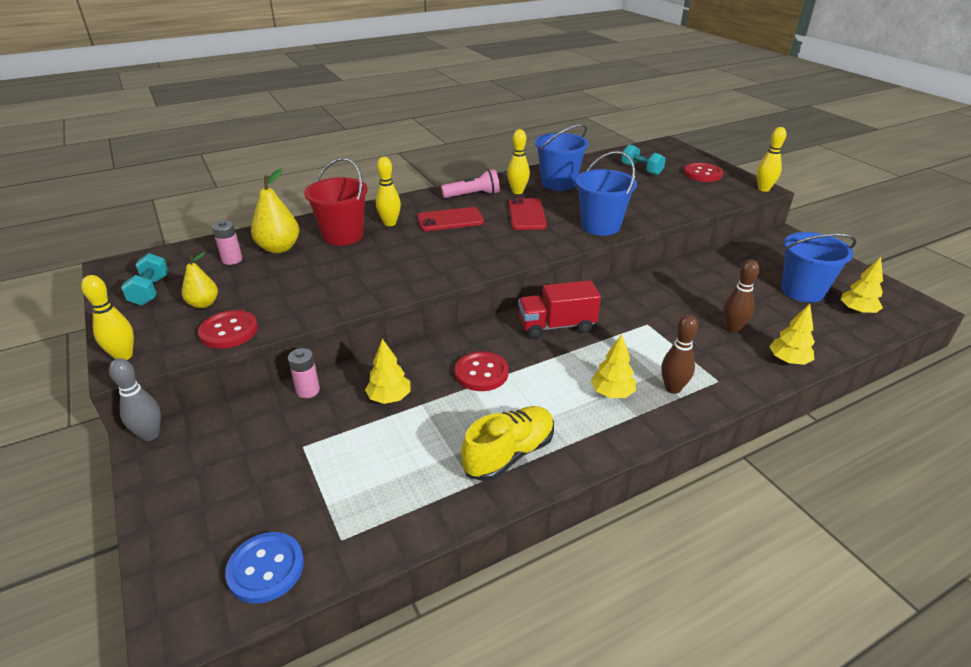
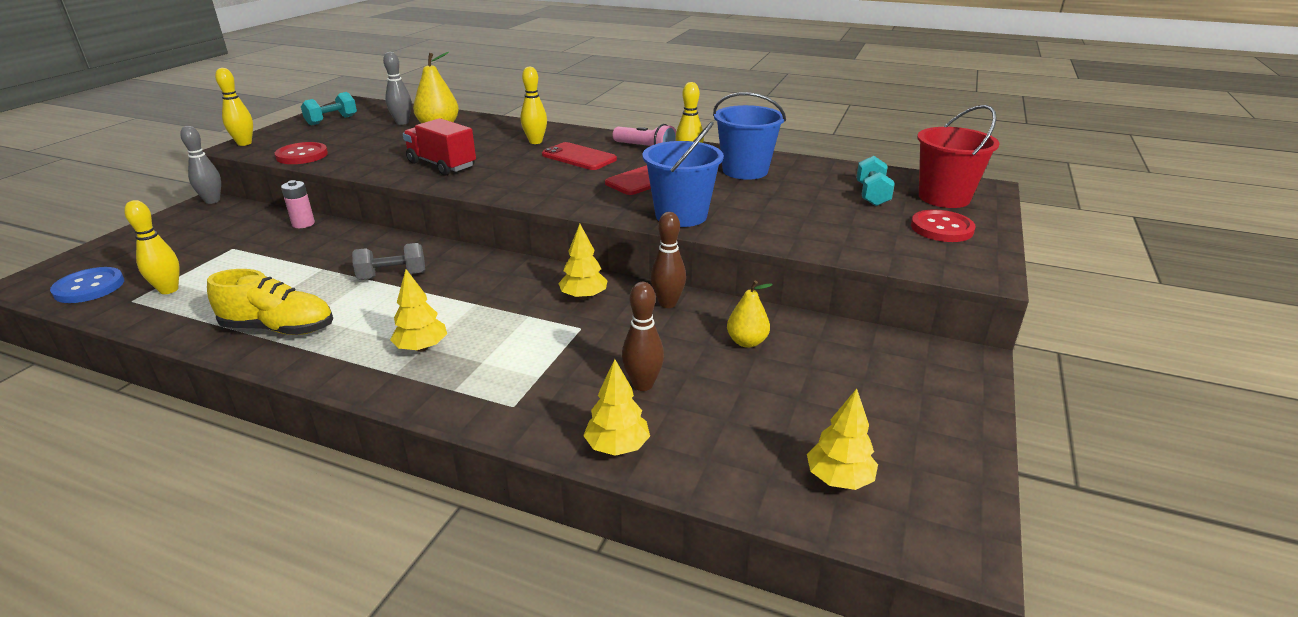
camera: 50 degrees right, 5 degrees down
(203, 304) = (331, 137): yellow pear -> yellow pear (747, 342)
(232, 260) = (402, 122): pink battery -> grey bowling pin
(343, 235) = (489, 136): red bucket -> red bucket (944, 197)
(389, 398) = (319, 254): yellow tree -> yellow tree (583, 297)
(481, 373) = (392, 276): red button -> grey dumbbell
(556, 326) = (513, 282): red truck -> red truck (442, 165)
(672, 388) = (466, 380): brown bowling pin -> brown bowling pin (667, 303)
(763, 189) = (986, 276): yellow bowling pin -> yellow bowling pin (169, 290)
(802, 291) = (824, 414): blue bucket -> none

